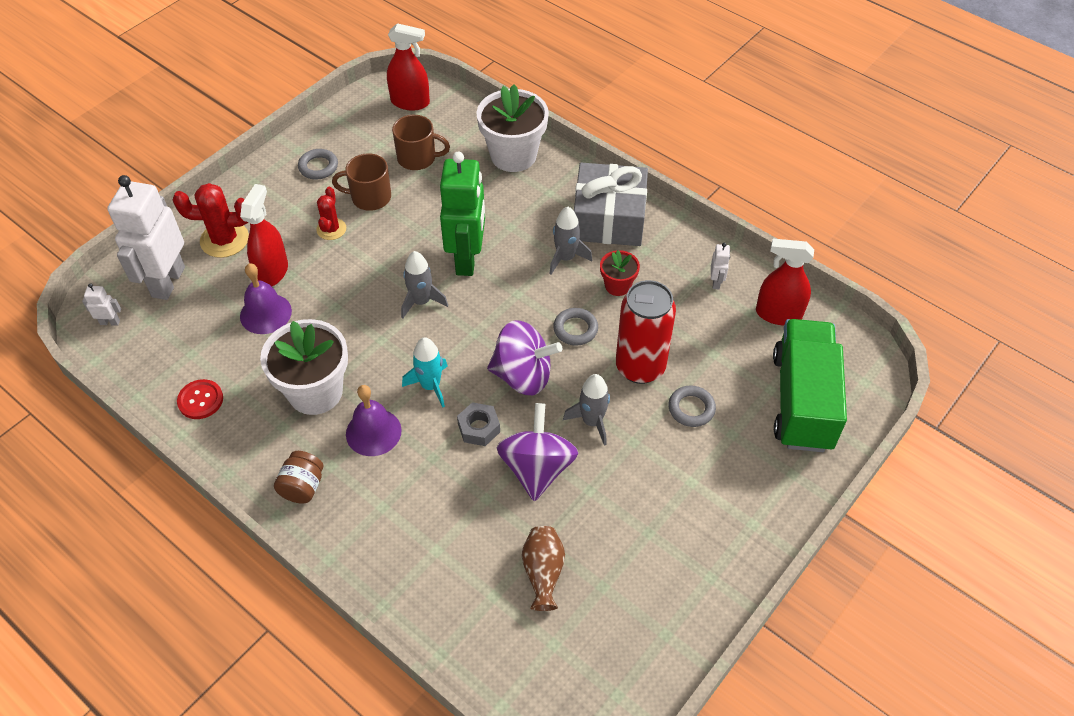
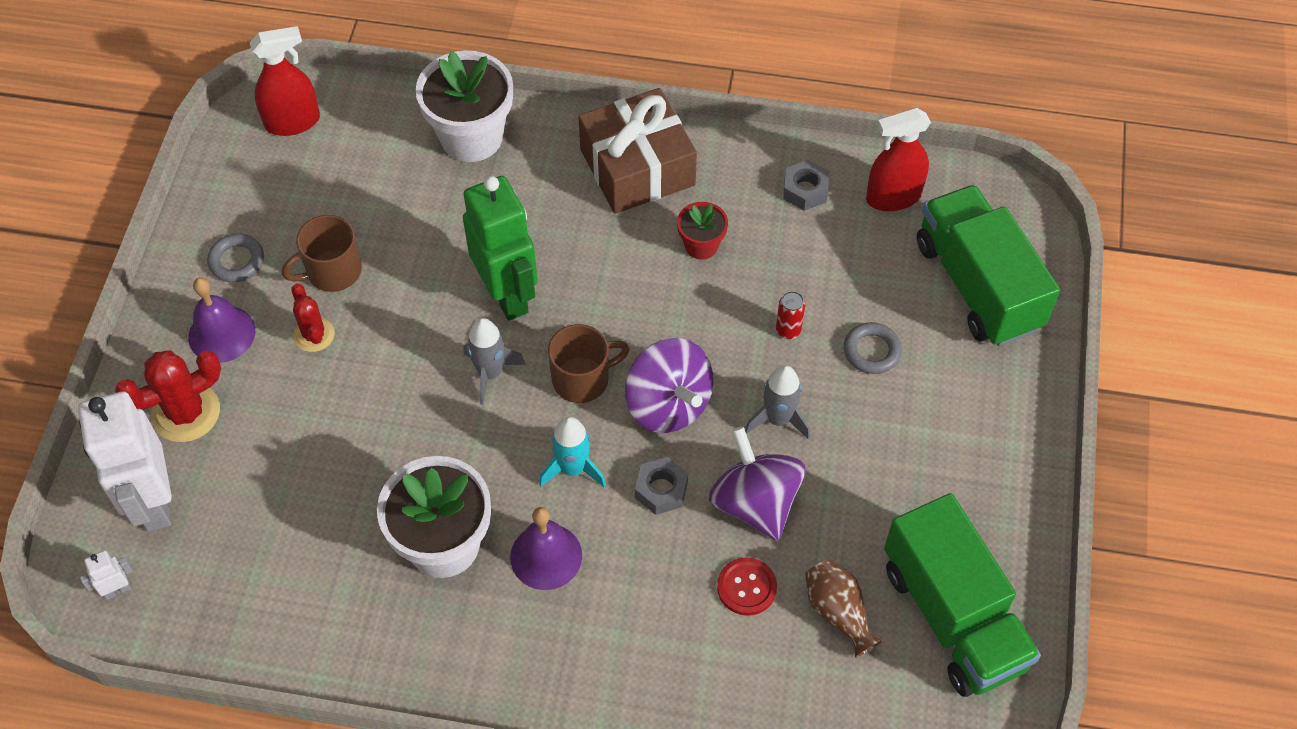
camera: 30 degrees left, 5 degrees up
(200, 400) = (311, 626): red button -> red button (746, 587)
(265, 313) = (311, 480): purple bell -> purple bell (221, 334)
(272, 272) = (279, 424): red spray bottle -> none
(302, 487) = (511, 662): brown jar -> none
(417, 158) = (356, 193): brown mug -> brown mug (582, 379)
(523, 375) = (668, 404): purple spinning top -> purple spinning top turned 75 degrees clockwise
(566, 258) = (621, 239): grey rocket -> none
(575, 329) = (689, 320): grey ring -> none
(608, 218) = (637, 167): grey gift -> brown gift
(625, 620) = (953, 616): none -> green truck
(640, 367) = (788, 330): red can -> red can, size x0.41
(716, 282) = (805, 190): white robot -> grey nut

